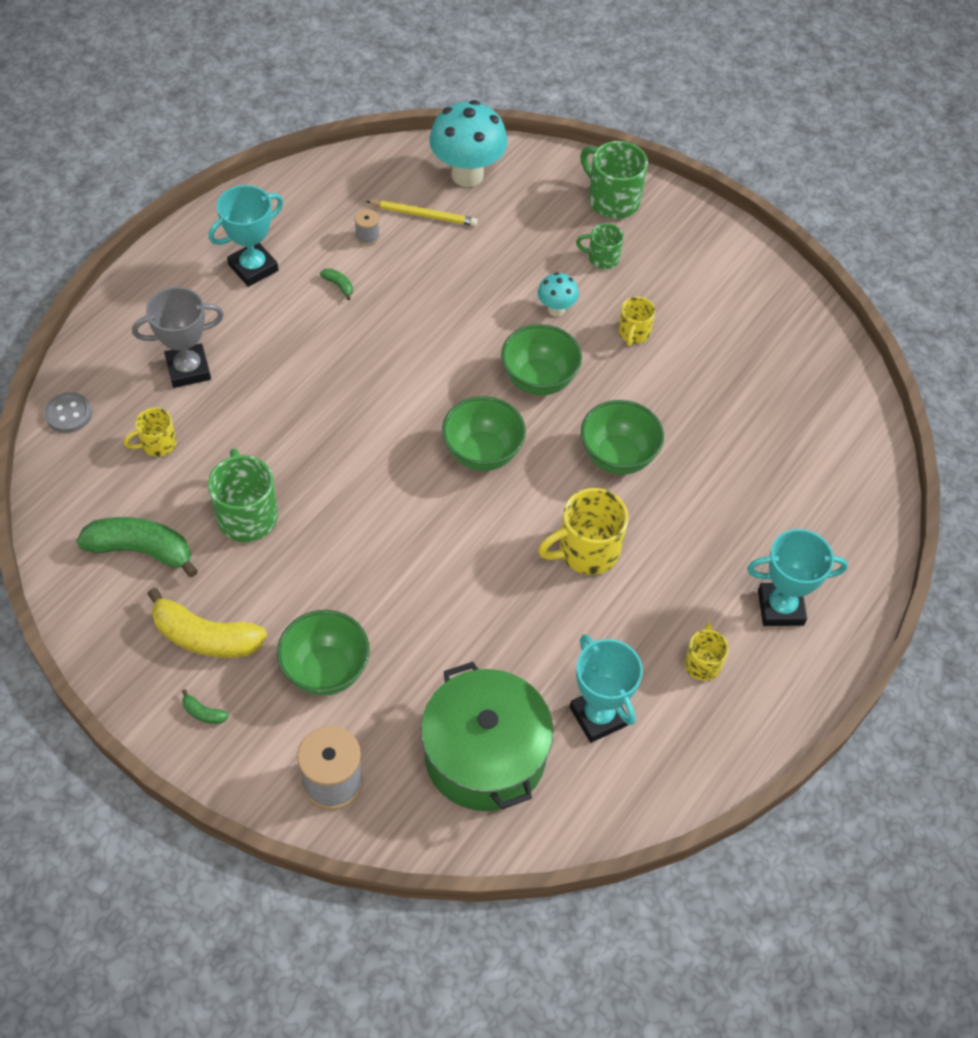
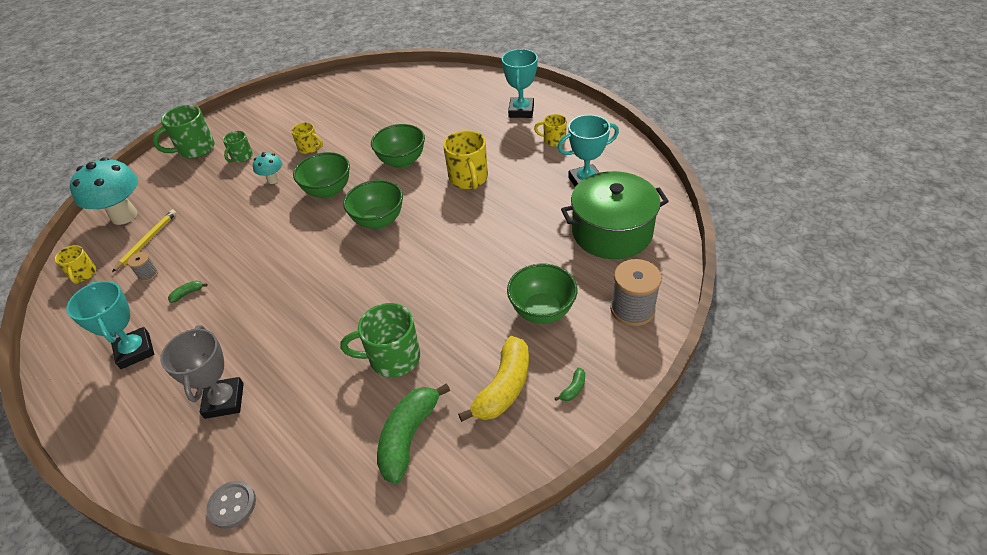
camera: 75 degrees left, 10 degrees down
(157, 444) = (298, 425): yellow mug -> yellow mug (83, 274)

